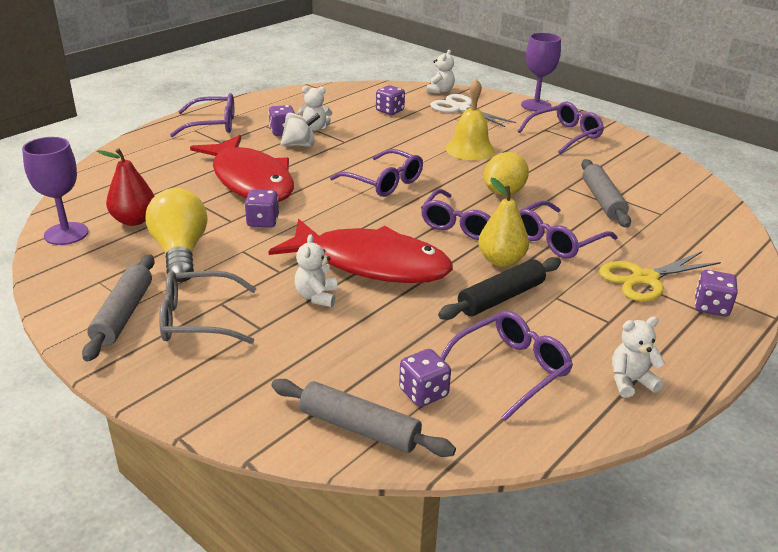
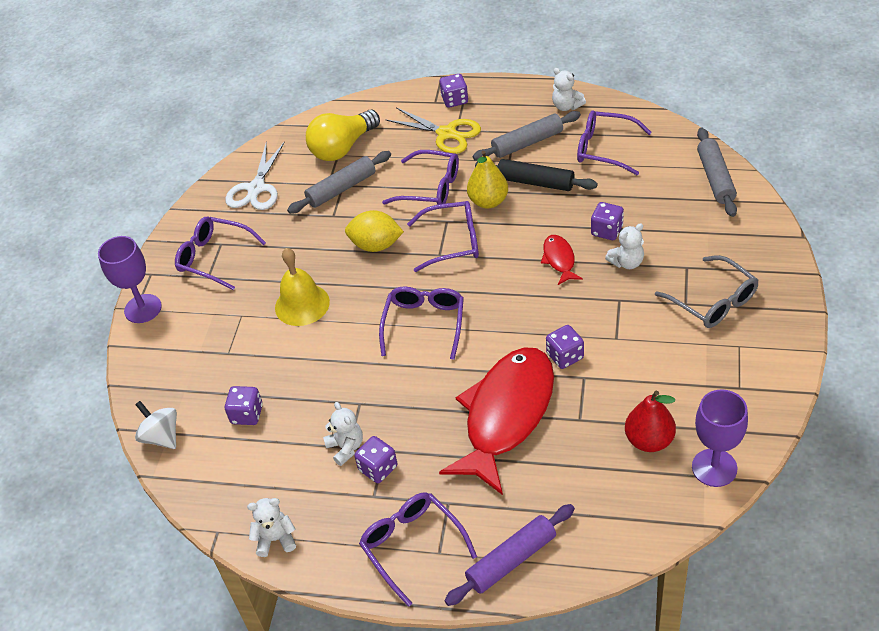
camera: 115 degrees left, 15 degrees up
(123, 314) = (752, 341): grey rolling pin -> grey rolling pin (527, 143)
(149, 145) = (511, 560): none -> purple rolling pin
(180, 252) = (657, 372): yellow light bulb -> yellow light bulb (342, 148)
(300, 145) = (398, 432): white spinning top -> white spinning top (162, 437)
(371, 264) = (559, 259): red fish -> red fish, size x0.43
(423, 393) = (662, 170): purple dice -> purple dice (607, 231)
(440, 91) = (149, 405): white teddy bear -> white teddy bear (276, 539)
(461, 108) = (196, 361): white scissors -> white scissors (256, 188)

